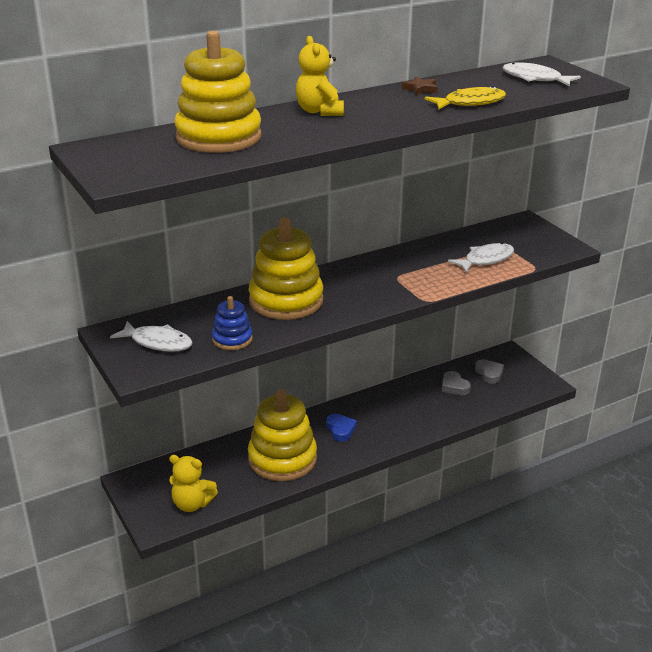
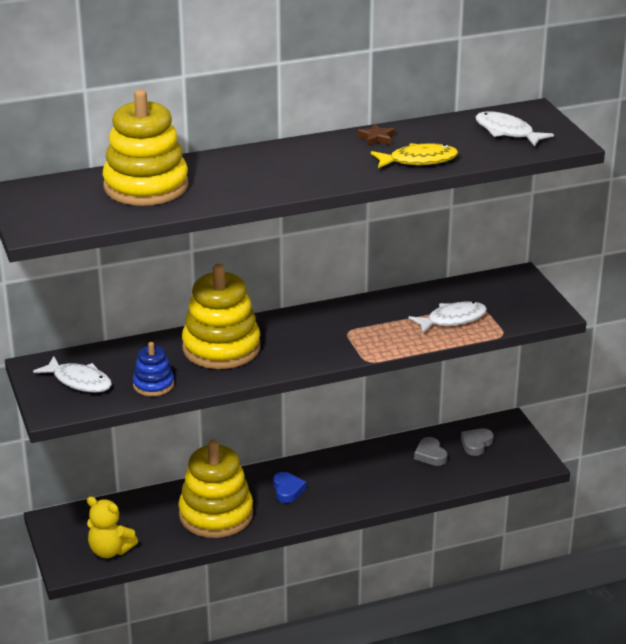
camera: 10 degrees right, 0 degrees up
(319, 111) = (258, 161): yellow teddy bear -> none
(489, 373) = (476, 444): grey heart -> grey heart turned 135 degrees counterclockwise

